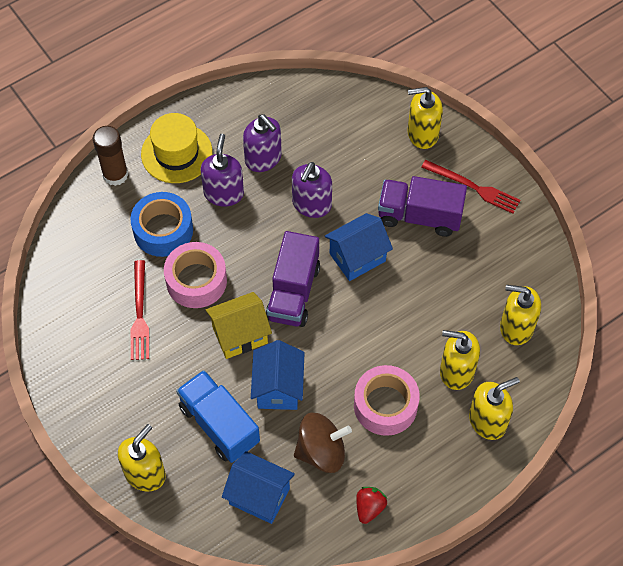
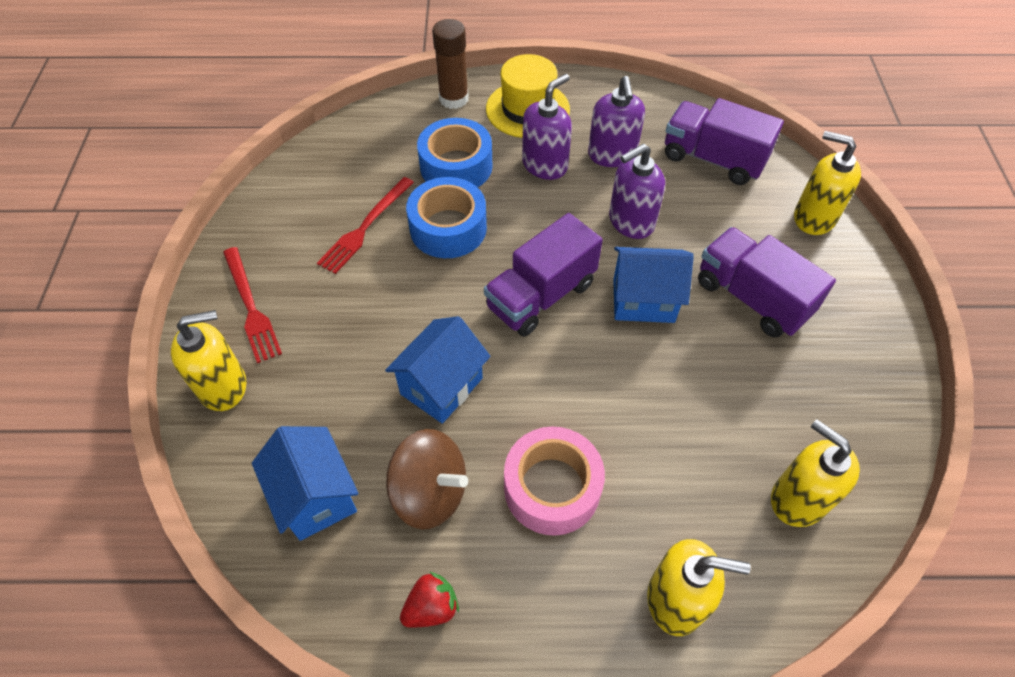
camera: 35 degrees right, 5 degrees down
(196, 281) = (448, 228): pink tape -> blue tape
(219, 424) = (344, 385): blue truck -> none
(240, 335) = (447, 305): yellow house -> none
(332, 123) = (713, 159): none -> purple truck
(456, 371) = (676, 504): yellow soap dispenser -> none
(473, 187) = (843, 303): red fork -> red fork (251, 307)

